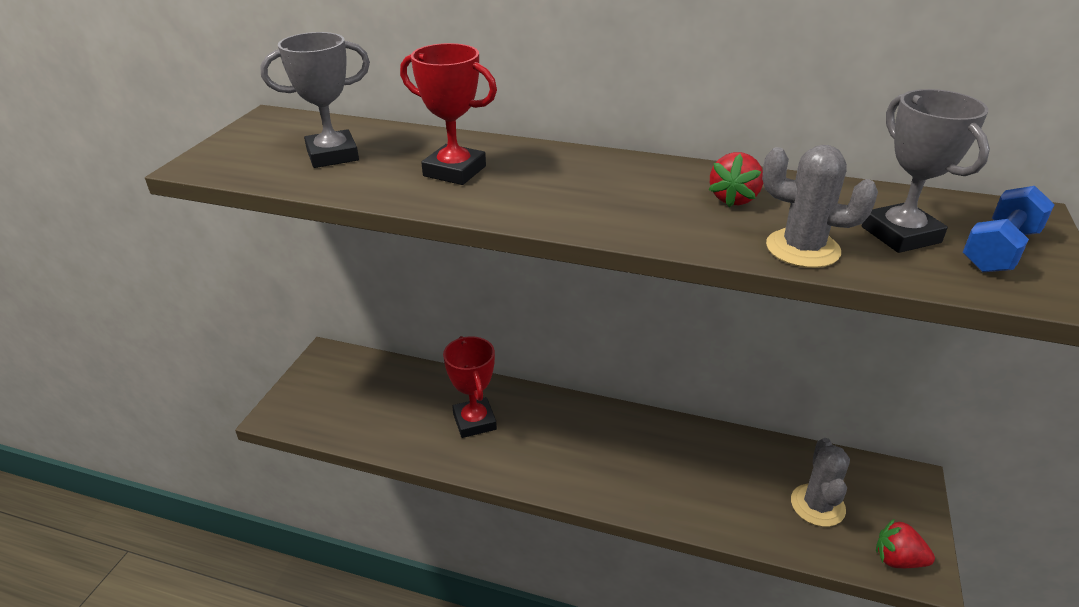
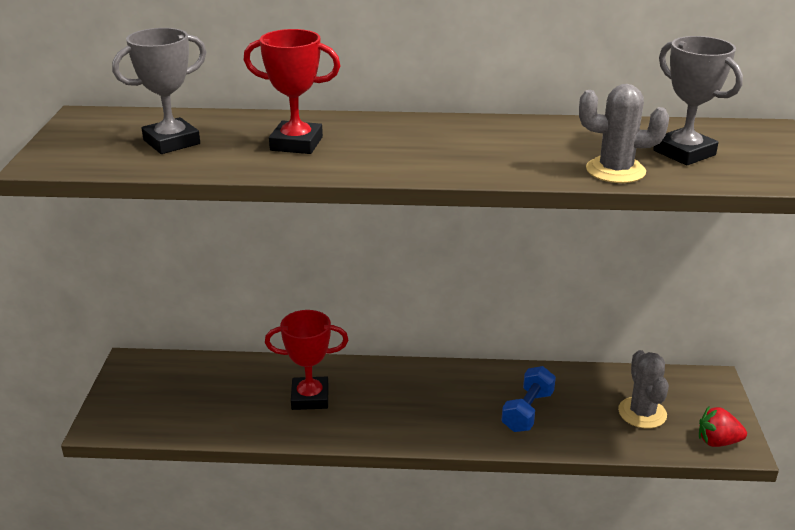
camera: 15 degrees left, 5 degrees down
(474, 421) = (310, 397): red trophy -> red trophy turned 60 degrees counterclockwise
(734, 199) = (547, 141): red strawberry -> none
(999, 250) = (757, 155): blue dumbbell -> blue dumbbell (527, 411)

